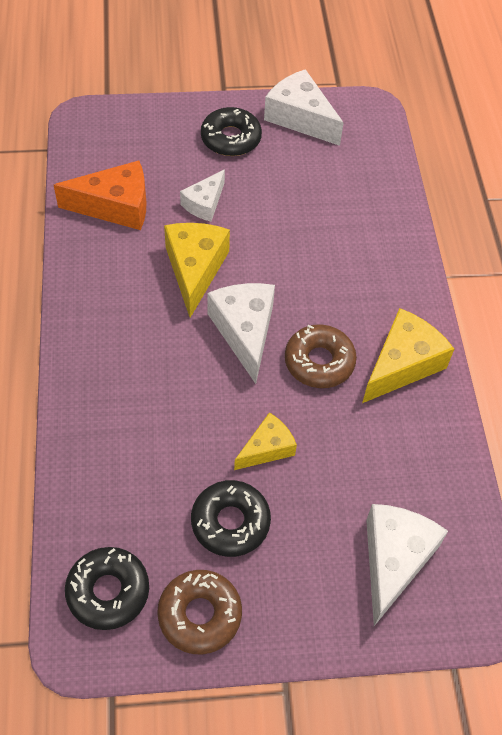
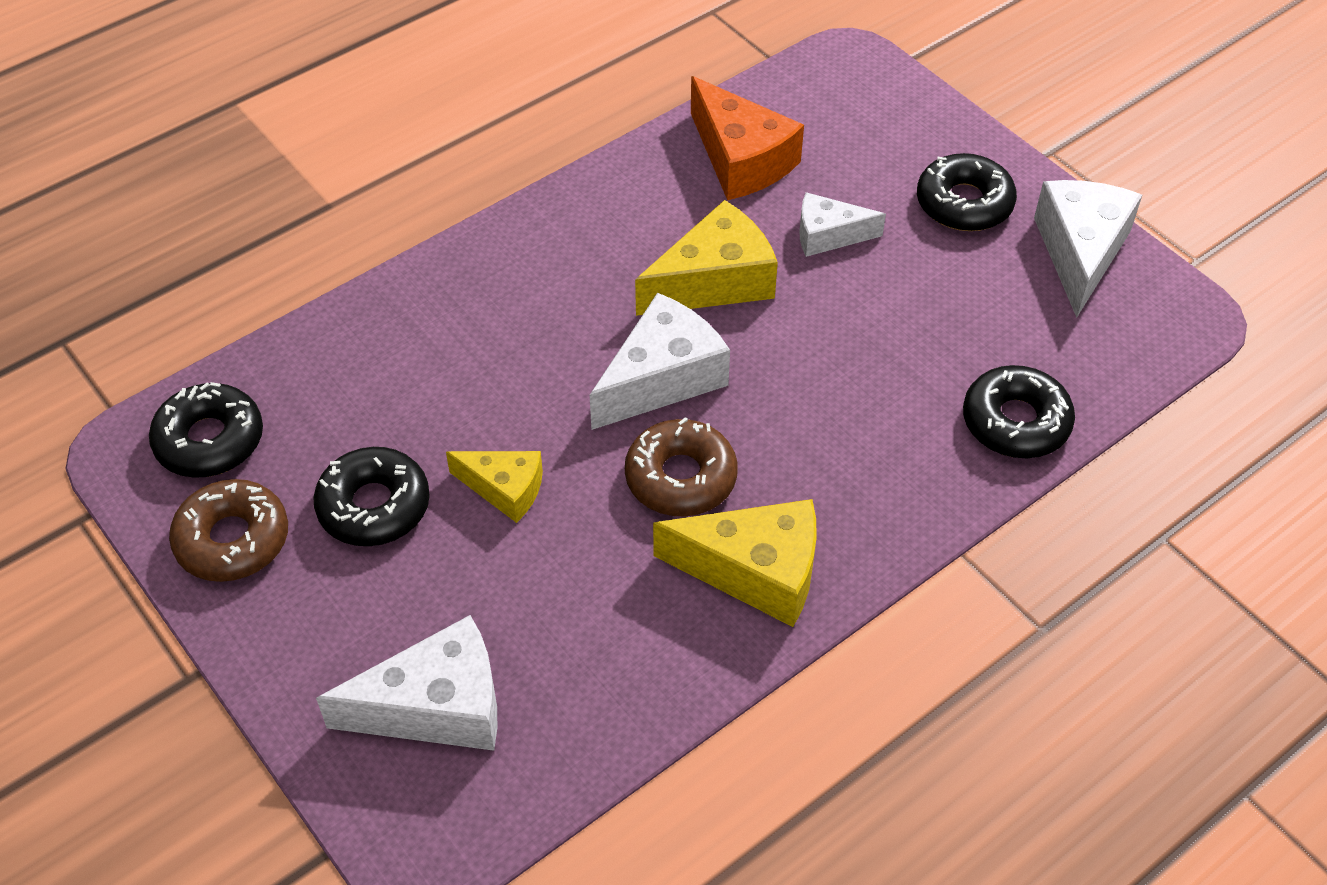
camera: 60 degrees right, 5 degrees down
(385, 207) = (1015, 422): none -> black donut

